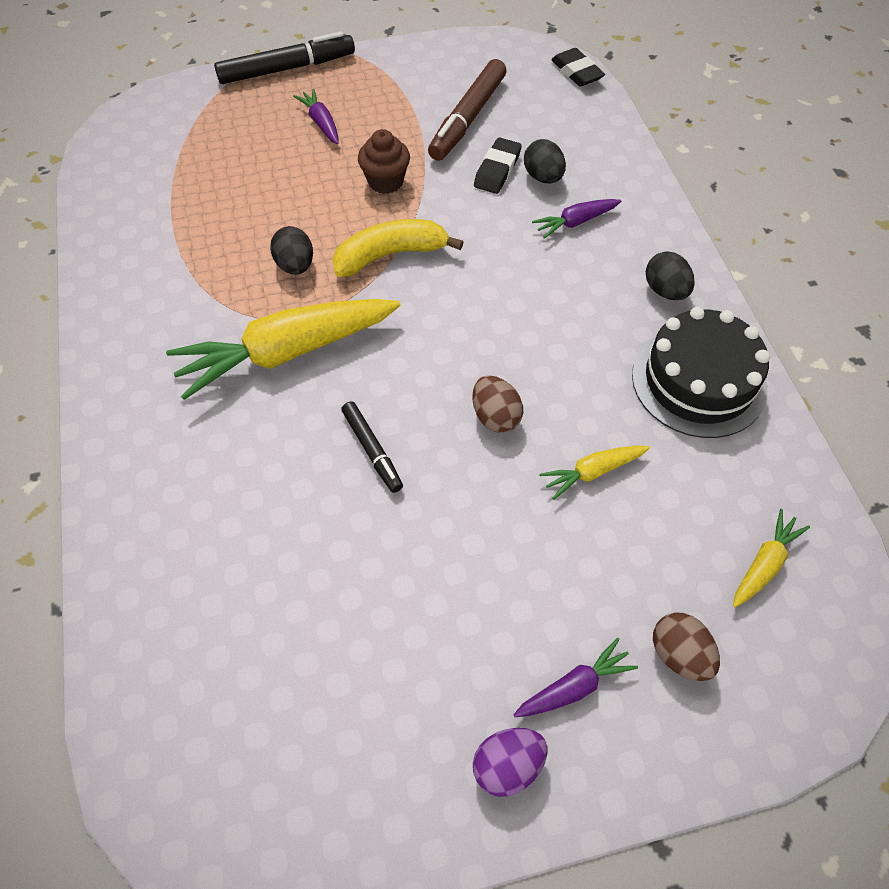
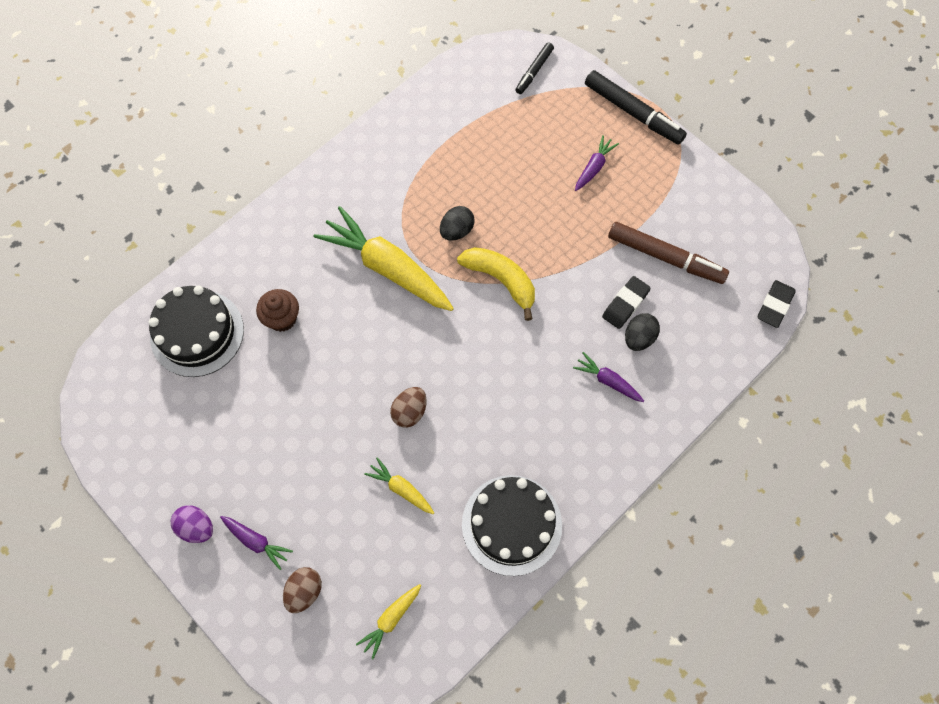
camera: 60 degrees right, 10 degrees up
(200, 623) = (197, 333): none -> black cake
(372, 450) = (346, 355): black marker -> black marker (534, 71)
(385, 181) = (565, 240): brown cupcake -> brown cupcake (282, 318)
(468, 118) = (665, 257): brown marker -> brown marker turned 150 degrees counterclockwise
(497, 170) = (625, 304): black eraser -> black eraser turned 45 degrees counterclockwise
(665, 291) = (580, 470): black egg -> none
(764, 564) = (391, 619): yellow carrot -> yellow carrot turned 120 degrees clockwise

